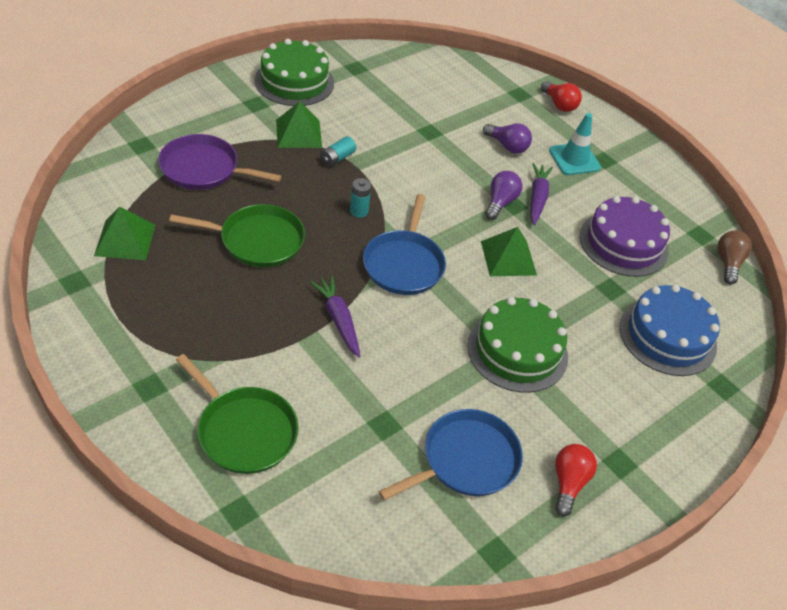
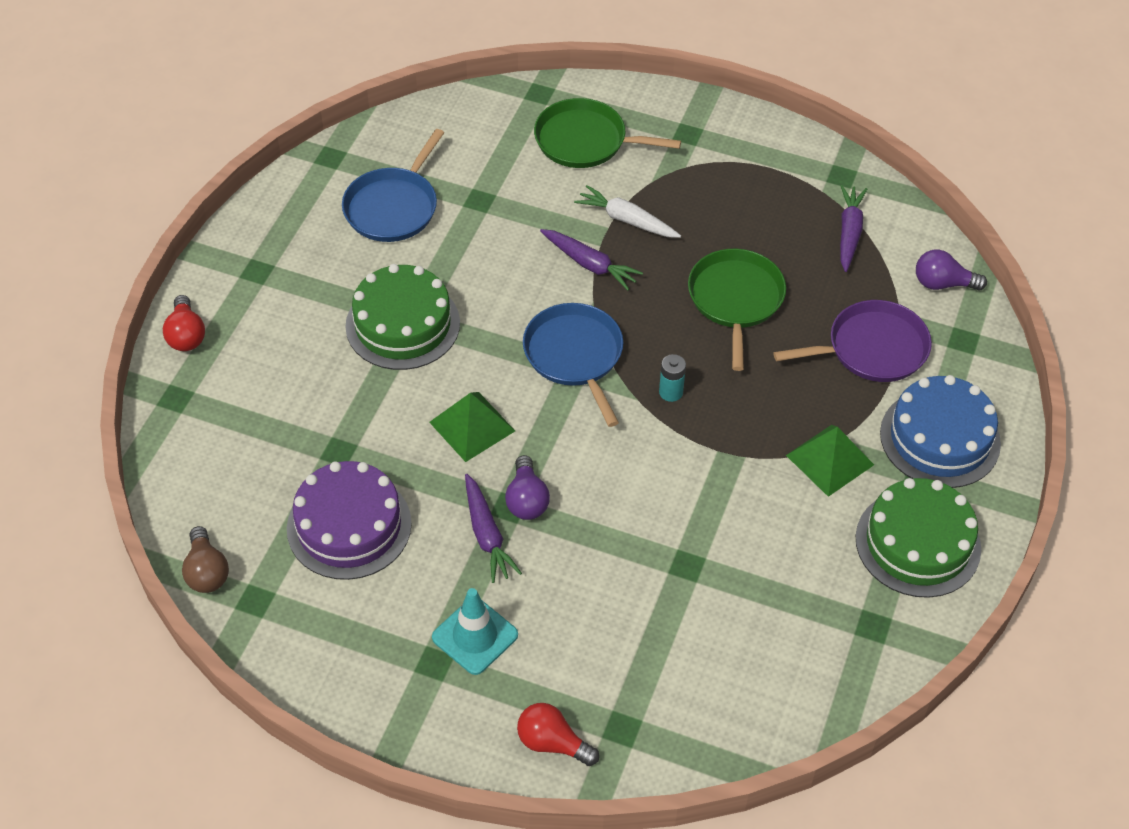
camera: 155 degrees right, 5 degrees up
(125, 240) = (849, 233): green pyramid -> purple carrot
(257, 240) = (735, 300): green pan -> green pan turned 120 degrees clockwise
(277, 338) = (627, 220): none -> white carrot
(337, 158) = (755, 450): turquoise battery -> none
(507, 146) = (574, 603): purple light bulb -> purple light bulb (943, 283)
(568, 483) = (296, 232): red light bulb -> red light bulb (186, 335)
(667, 336) = (252, 425): blue cake -> blue cake (940, 438)

